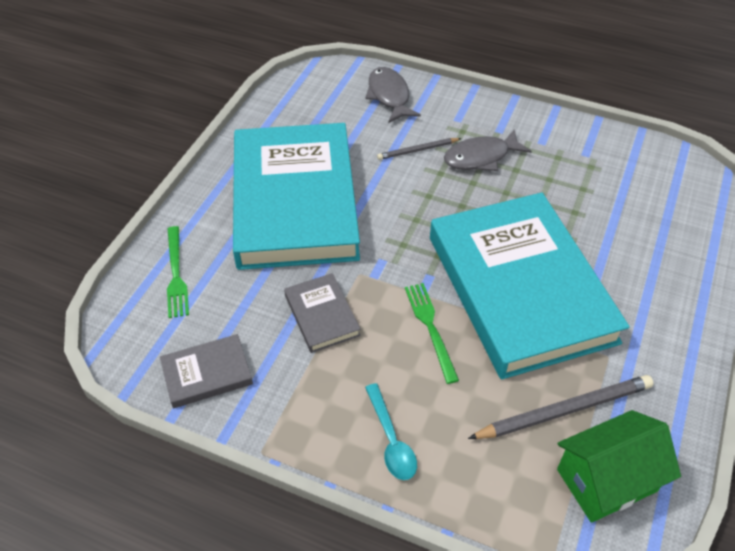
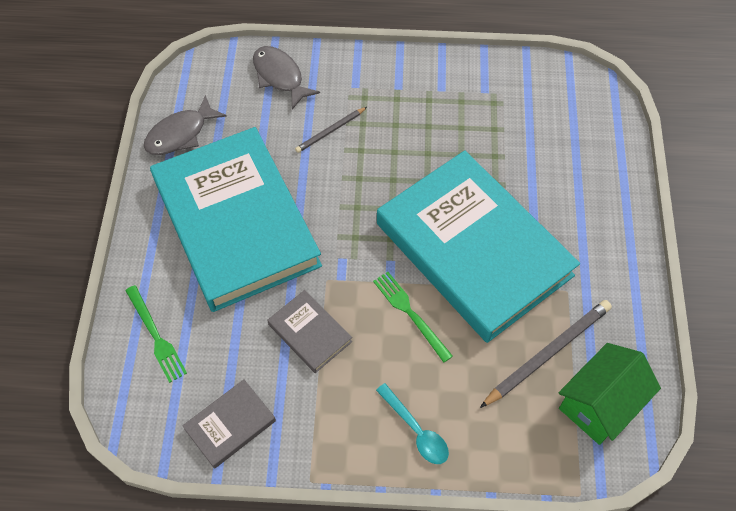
camera: 20 degrees left, 10 degrees up
(481, 157) = (392, 122): grey fish -> grey fish (180, 134)

